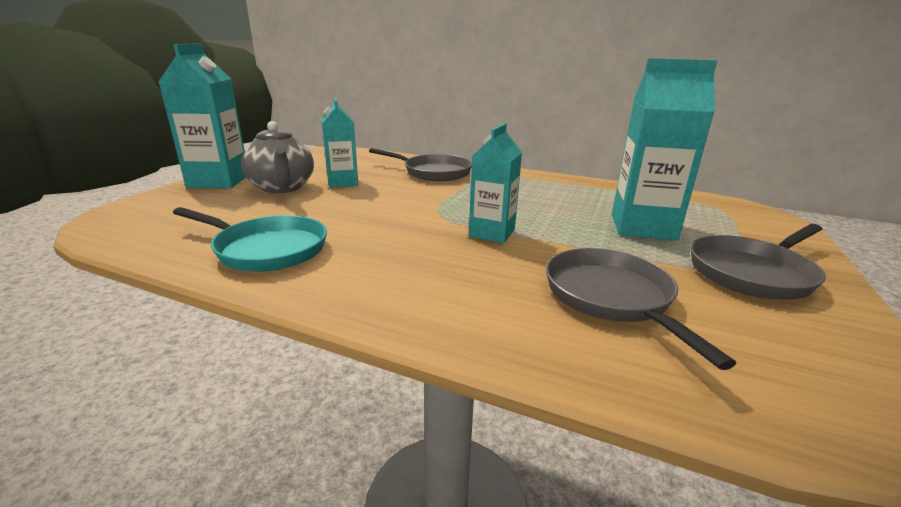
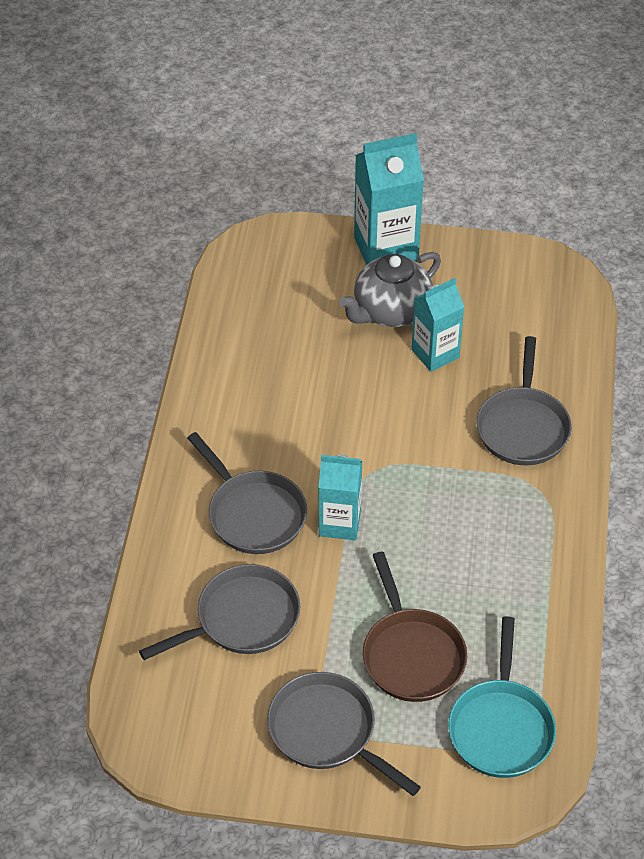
camera: 75 degrees right, 25 degrees up
(266, 249) = (242, 376): turquoise pan -> turquoise pan (501, 727)
(459, 269) = (253, 513): none -> grey pan
(642, 227) = (411, 654): turquoise carton -> brown pan

